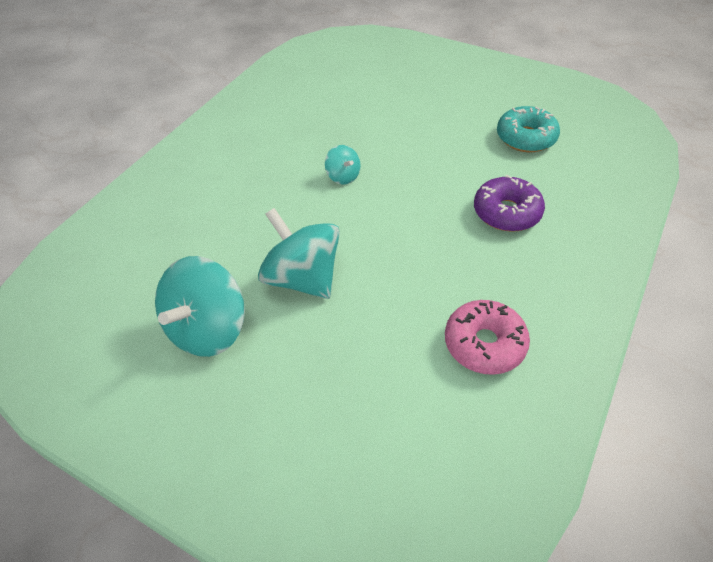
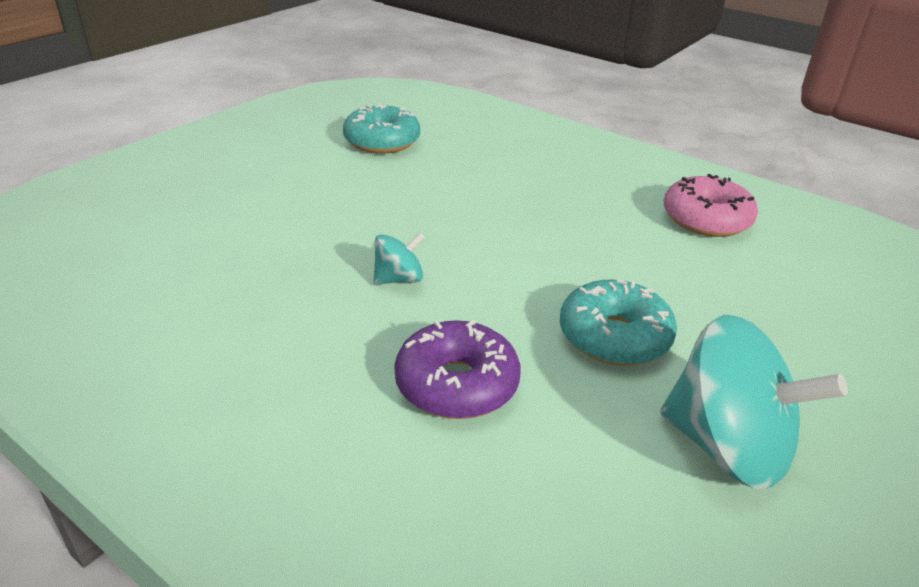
camera: 85 degrees left, 15 degrees down
(303, 278) = (614, 337): turquoise spinning top -> turquoise donut
(506, 212) = (510, 174): purple donut -> purple donut (456, 384)

